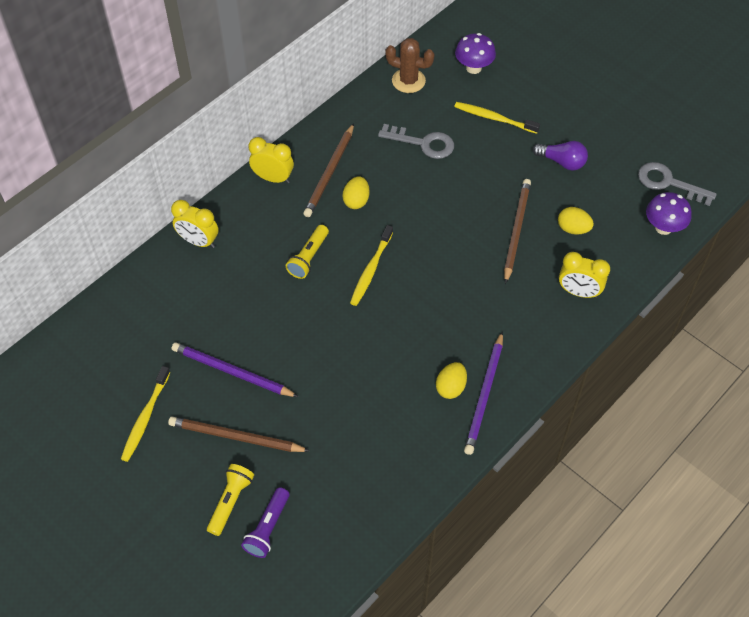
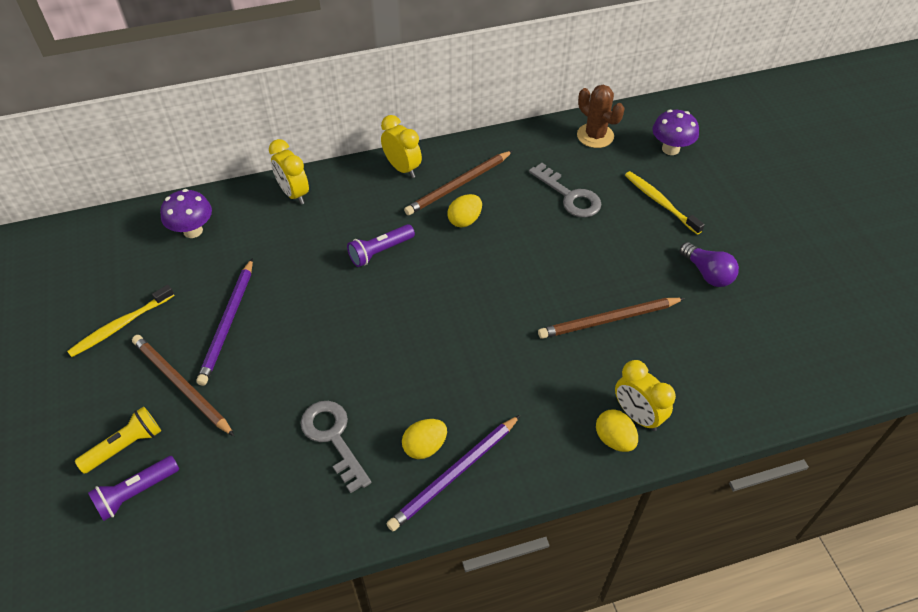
camera: 30 degrees right, 5 degrees down
(232, 372) = (228, 323): purple pencil -> purple pencil turned 135 degrees counterclockwise
(308, 257) = (380, 251): yellow flashlight -> purple flashlight
(371, 270) = (430, 290): yellow toothbrush -> none
(516, 231) = (609, 320): brown pencil -> brown pencil turned 150 degrees counterclockwise
(573, 229) = (675, 346): yellow egg -> yellow egg (614, 439)
(663, 227) = (785, 392): purple mushroom -> purple mushroom (193, 231)
(669, 183) = (822, 347): grey key -> grey key (333, 438)

